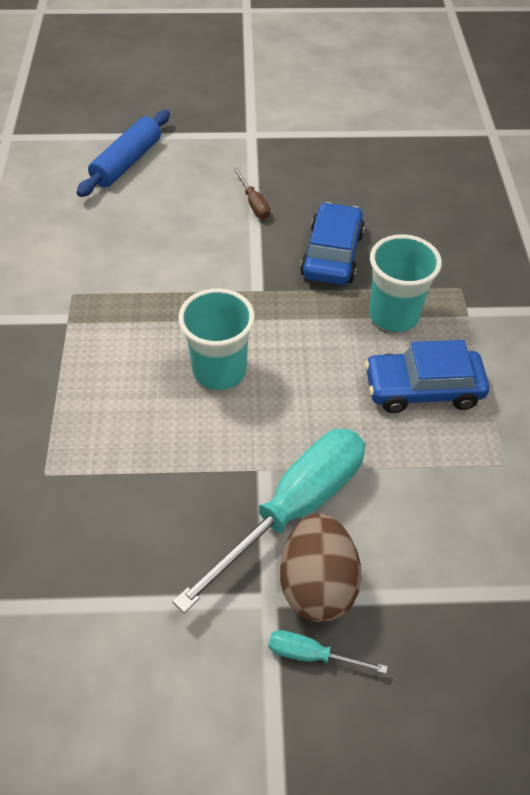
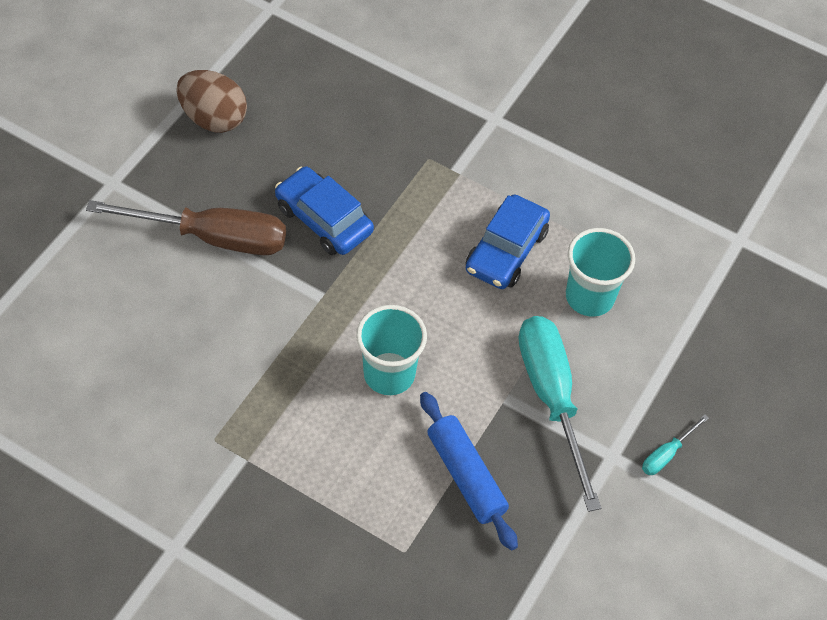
camera: 60 degrees left, 5 degrees up
(127, 162) = (64, 306): blue rolling pin -> blue rolling pin (466, 476)
(254, 203) = (212, 237): brown screwdriver -> brown screwdriver, size x2.35
(317, 584) = (619, 420): brown egg -> brown egg (213, 118)
(393, 315) = (422, 221): turquoise cup -> turquoise cup (589, 297)

